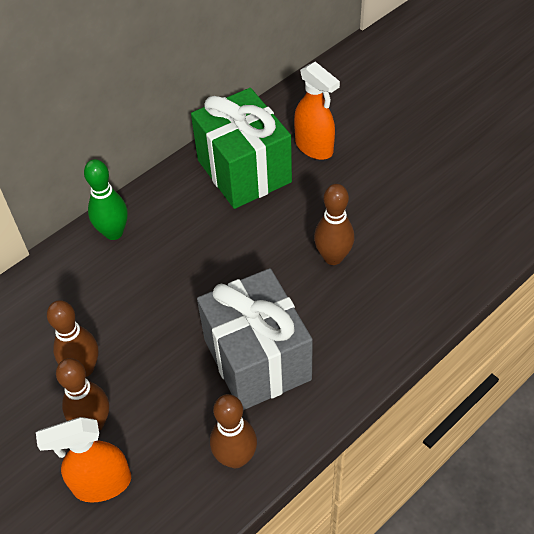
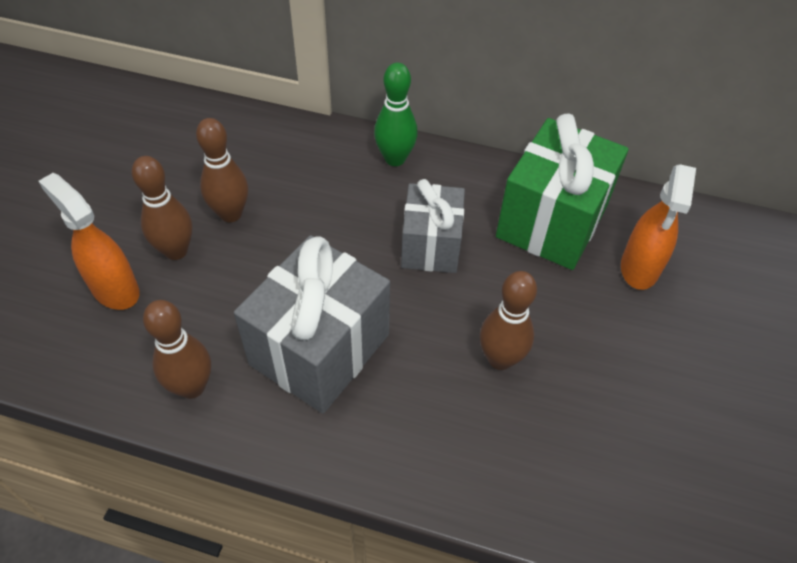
camera: 55 degrees right, 0 degrees up
(214, 250) = (431, 246): none -> grey gift

